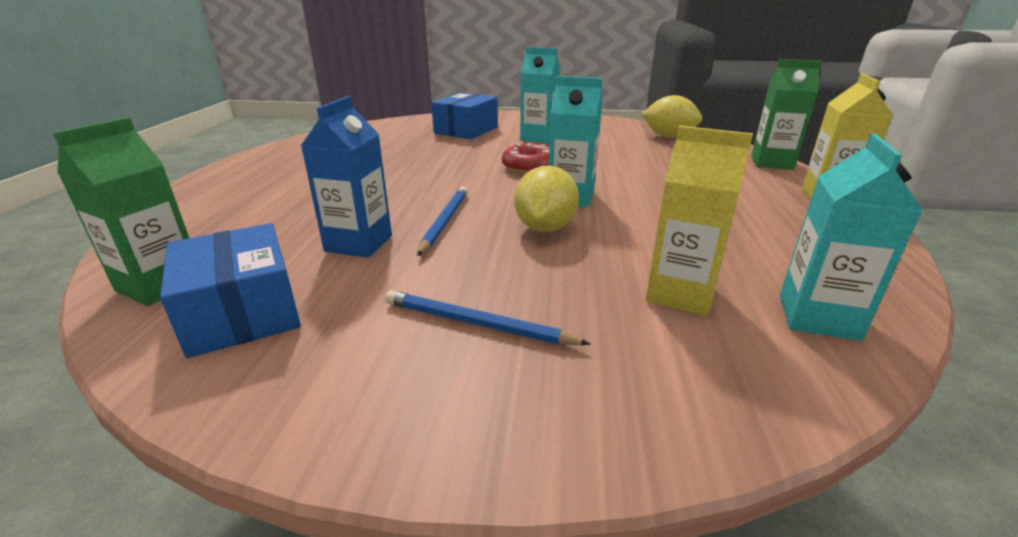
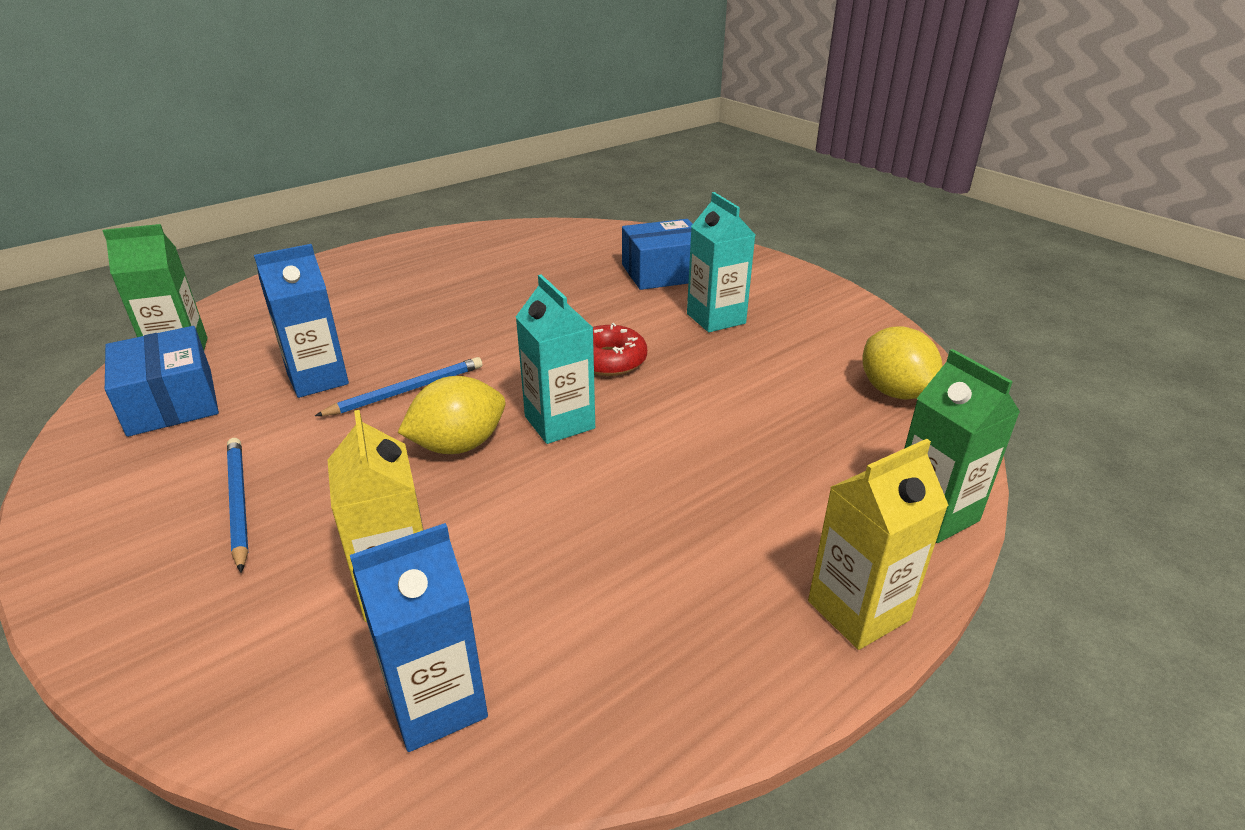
camera: 45 degrees right, 5 degrees up
(242, 312) = (171, 402): blue box -> blue box turned 45 degrees counterclockwise
(818, 317) = (436, 703): turquoise carton -> blue carton

